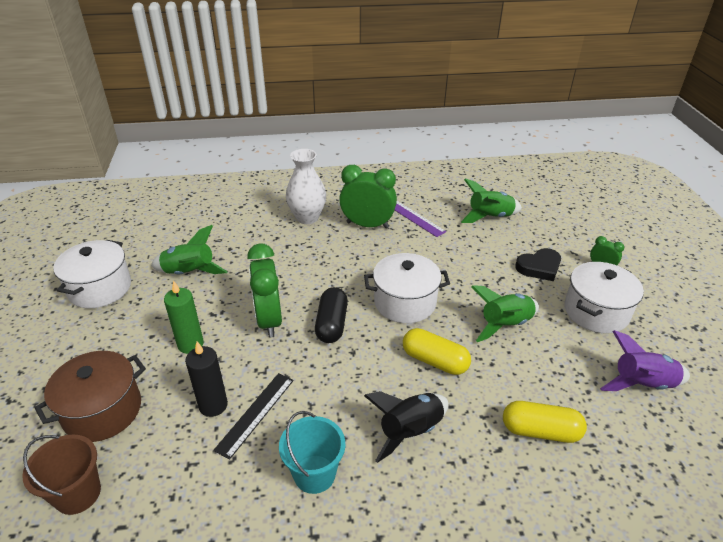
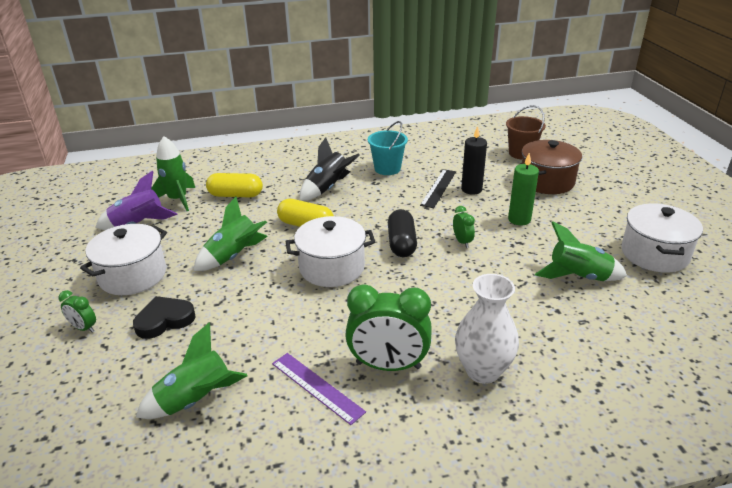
camera: 175 degrees right, 5 degrees down
(269, 320) = (462, 242): green clock -> green clock, size x0.48
(620, 430) = (178, 199): none -> green rocket

